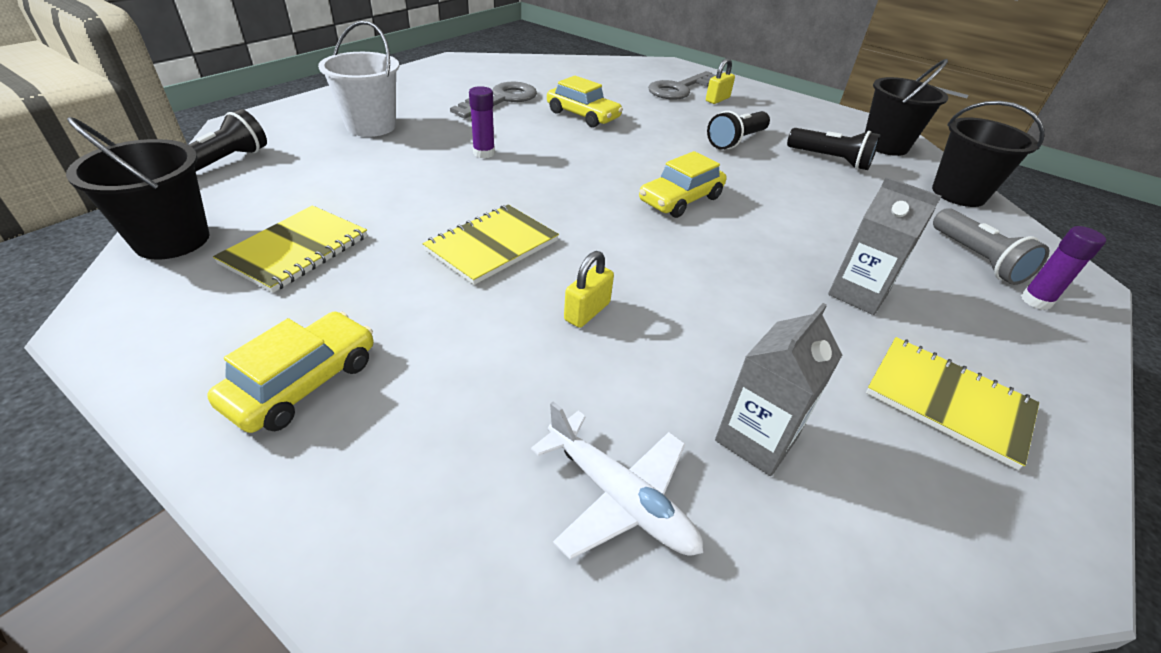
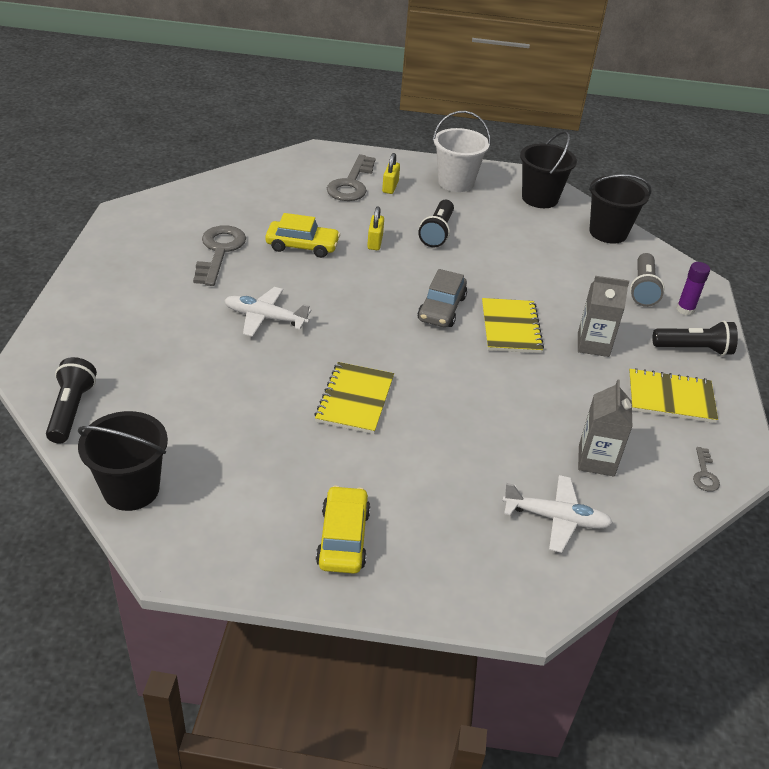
camera: 30 degrees left, 0 degrees up
(295, 250) = (229, 459): yellow notebook -> yellow notebook (510, 327)
(371, 126) = (144, 324): white bucket -> white bucket (456, 182)
(484, 153) = (265, 318): purple glue stick -> white plane
(587, 311) = (456, 423): yellow padlock -> yellow padlock (375, 242)
(680, 199) = (441, 308): yellow car -> grey car
(830, 160) = (512, 229): black flashlight -> black flashlight (694, 349)
(952, 548) = (704, 474): none -> grey key
(977, 259) = (643, 289): grey flashlight -> grey flashlight turned 60 degrees clockwise

